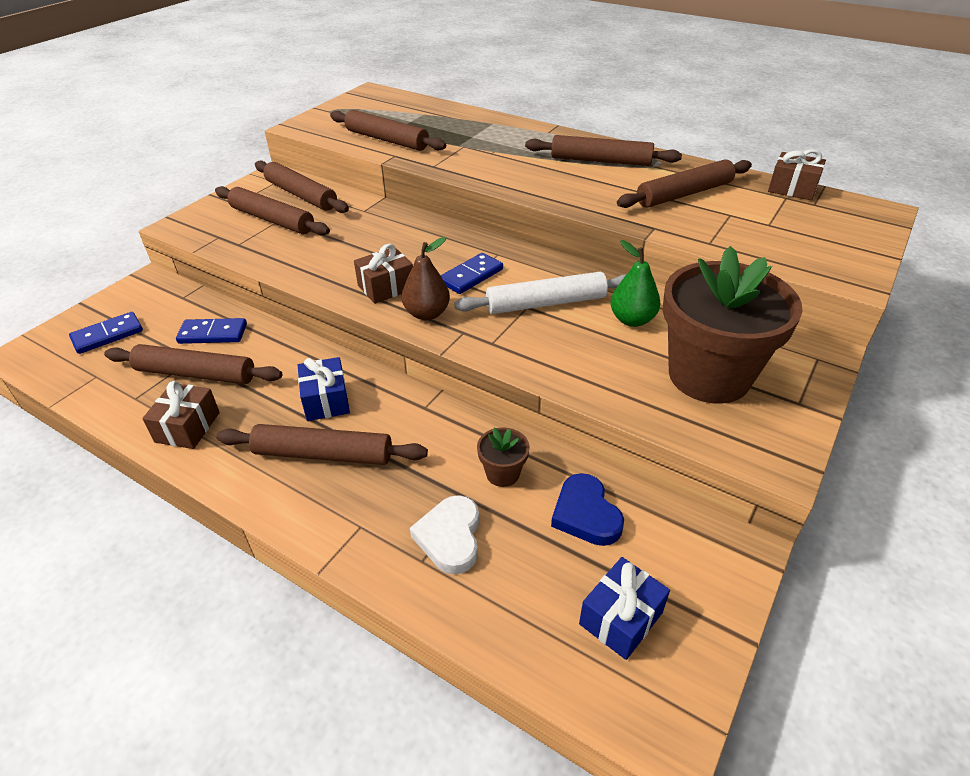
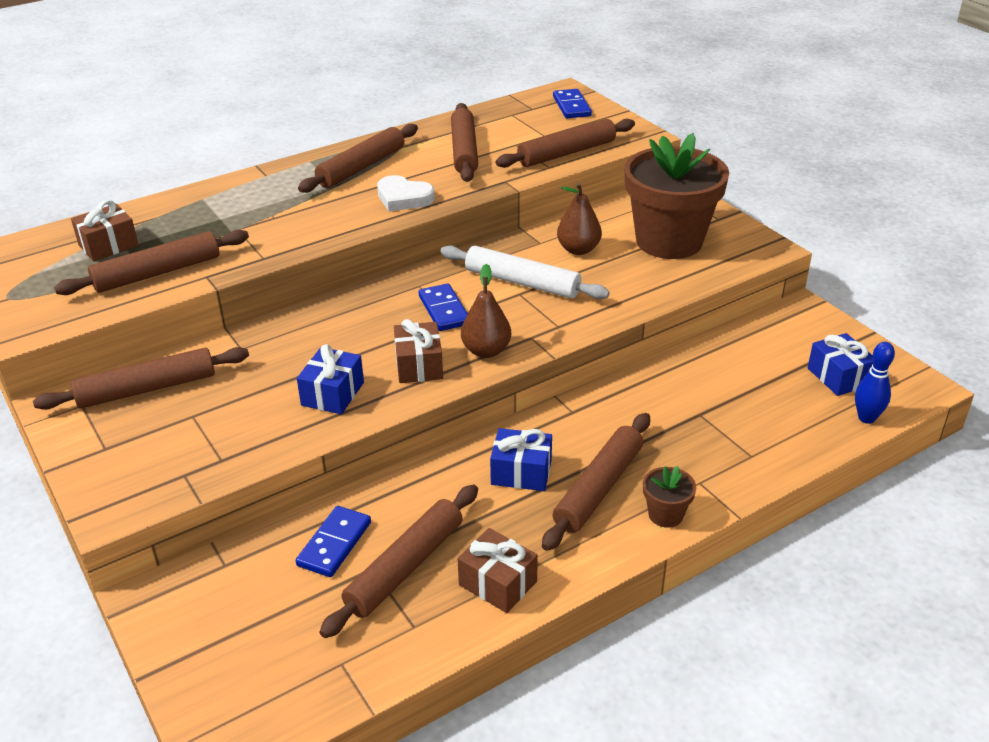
camera: 65 degrees left, 5 degrees down
(107, 335) = (255, 648): blue domino -> blue domino (572, 106)
(272, 219) = (187, 422): brown rolling pin -> brown rolling pin (566, 153)
(329, 261) = (332, 394): none -> blue gift
(450, 537) = (734, 435): white heart -> white heart (403, 198)
(502, 473) = (680, 389): brown flower pot -> brown flower pot (665, 515)
(546, 303) = (522, 282): white rolling pin -> white rolling pin turned 75 degrees counterclockwise
(552, 667) = (866, 418): none -> blue bowling pin
(585, 514) = (742, 362): blue heart -> none
(632, 320) = (578, 249): green pear -> brown pear
(792, 188) = (501, 107): brown gift -> brown gift (108, 245)

